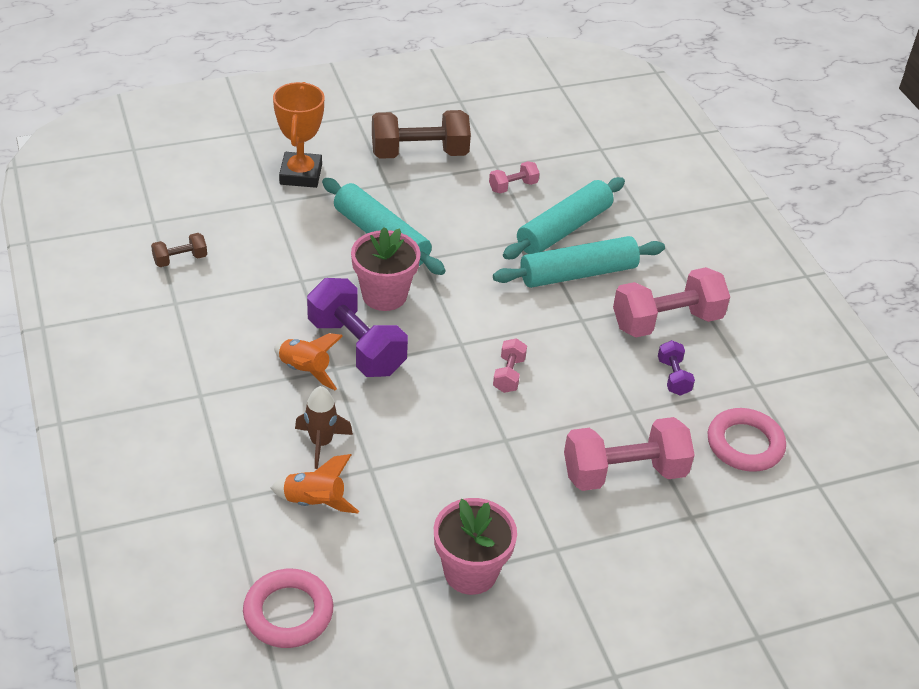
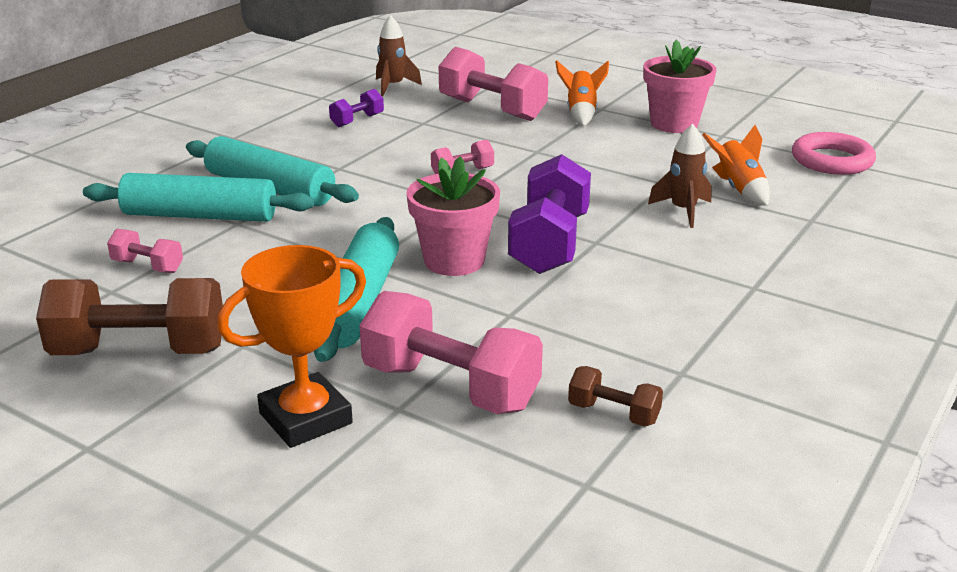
camera: 125 degrees left, 15 degrees down
(305, 371) = (624, 253): orange rocket -> orange rocket (581, 113)
(419, 153) = (139, 351): brown dumbbell -> brown dumbbell turned 45 degrees counterclockwise
(666, 321) = (287, 139): pink dumbbell -> pink dumbbell (450, 387)
(745, 444) = (393, 86): pink ring -> brown rocket

